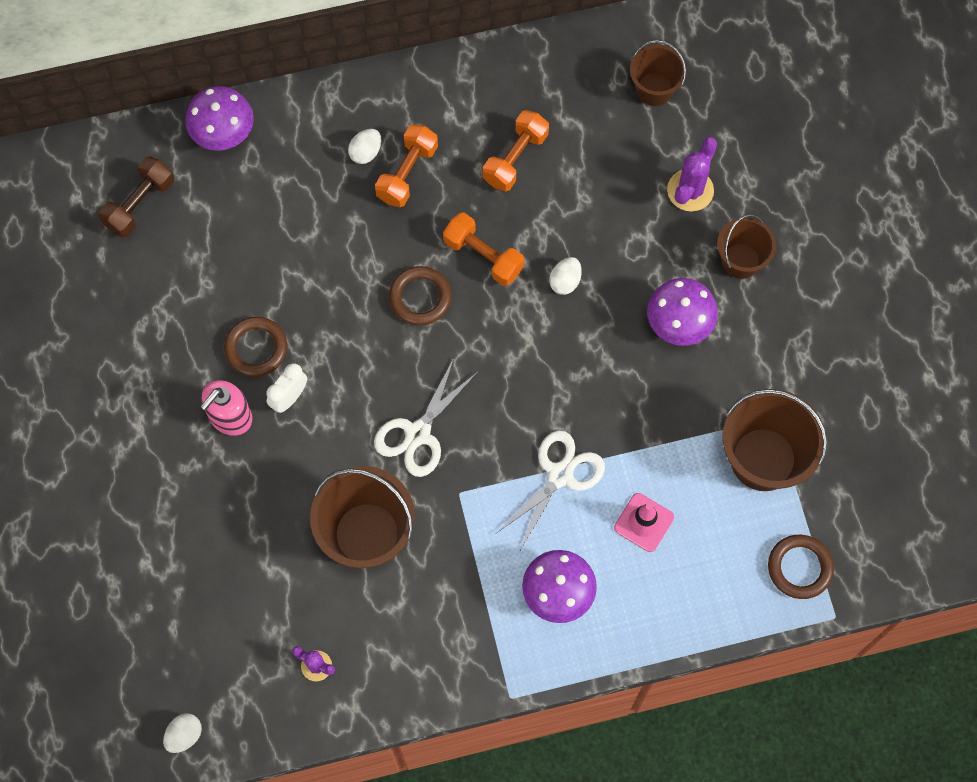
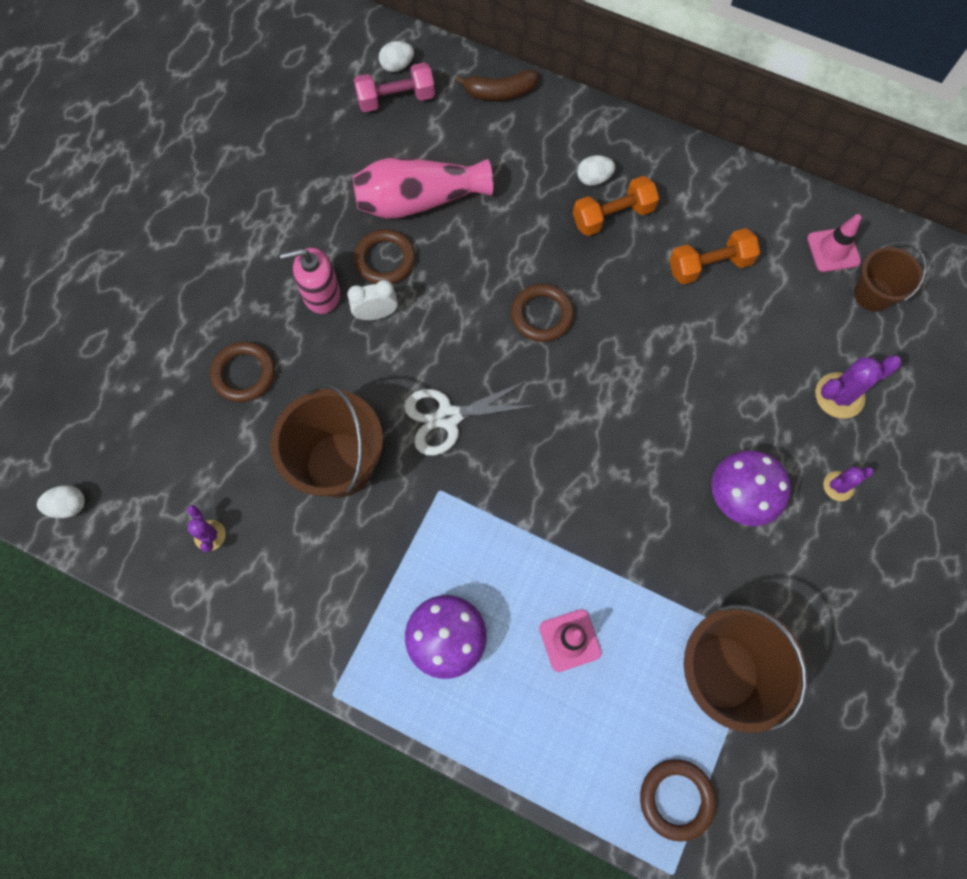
camera: 40 degrees right, 0 degrees up
(140, 204) = (396, 99): brown dumbbell -> pink dumbbell
(223, 133) = (499, 92): purple mushroom -> brown banana
(227, 527) = (244, 374): none -> brown ring
(239, 278) = (419, 201): none -> pink vase
(483, 256) = (619, 320): orange dumbbell -> none
(560, 475) = (532, 542): white scissors -> none
(565, 281) = (670, 389): white egg -> white egg (397, 66)
(598, 74) = (833, 250): none -> pink traffic cone
(740, 261) = (838, 486): brown bucket -> purple cactus

